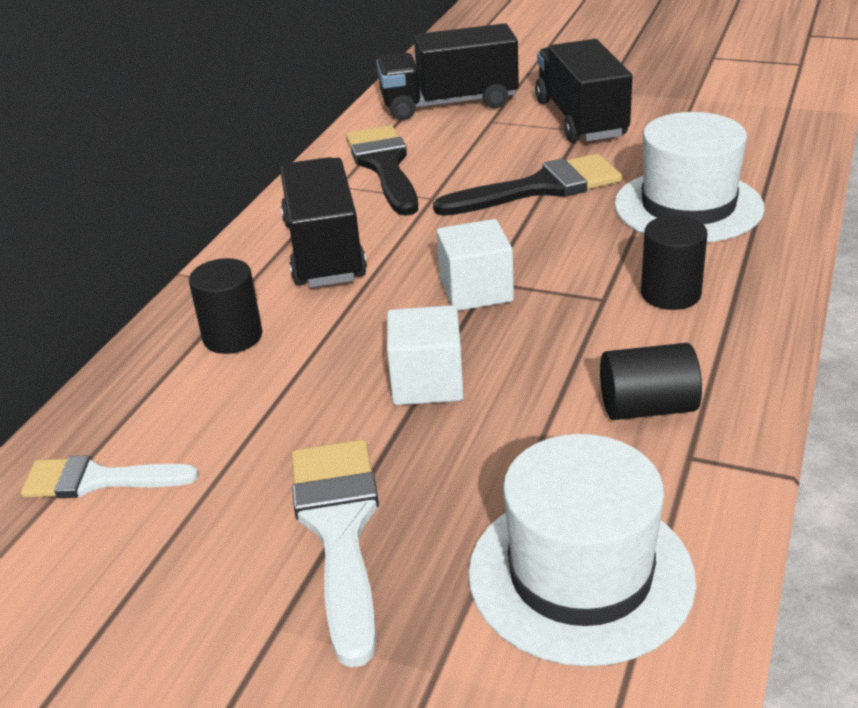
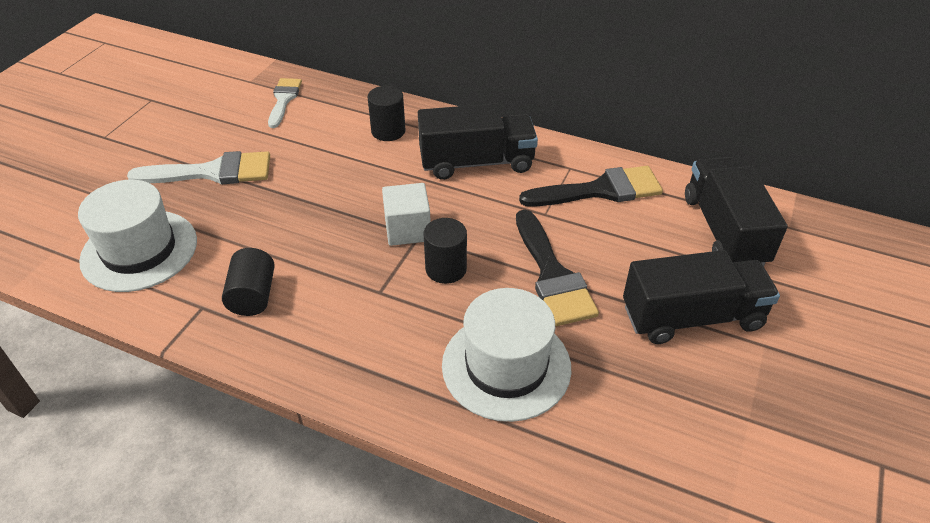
camera: 90 degrees right, 10 degrees up
(427, 382) = (316, 204): white cube -> none
(670, 294) = (374, 329): black cylinder -> black cylinder (446, 269)

